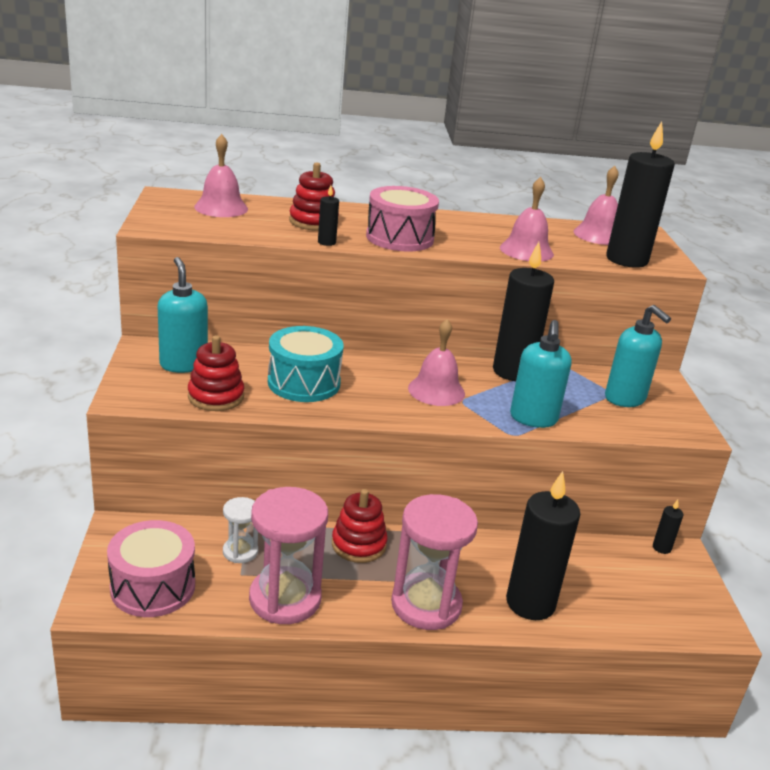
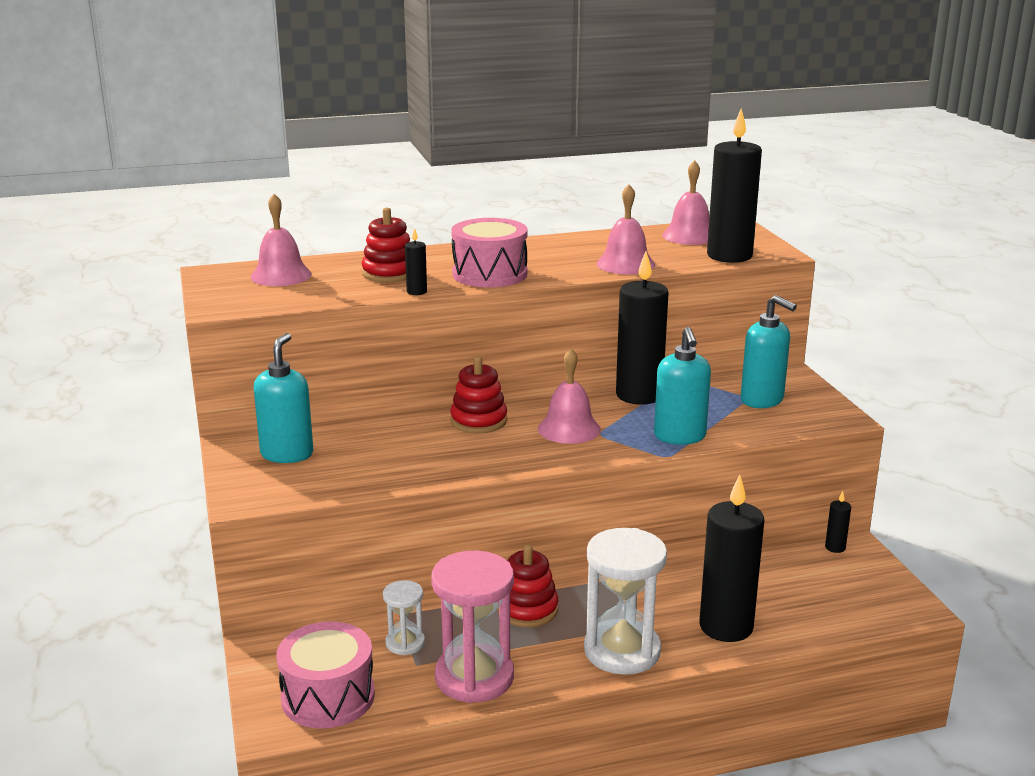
camera: 10 degrees left, 5 degrees down
(183, 364) = (287, 454): turquoise soap dispenser -> turquoise soap dispenser turned 45 degrees clockwise
(216, 397) = (341, 479): red stacking toy -> red stacking toy (478, 421)
(304, 383) = (427, 448): turquoise drum -> none
(426, 604) = (622, 651): pink hourglass -> white hourglass

